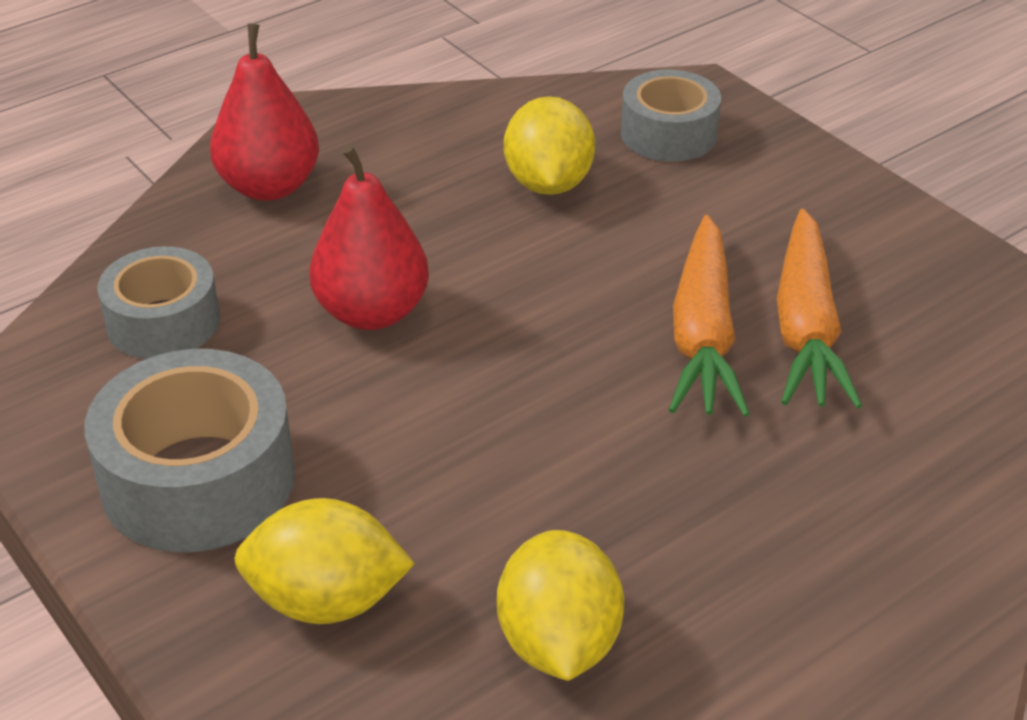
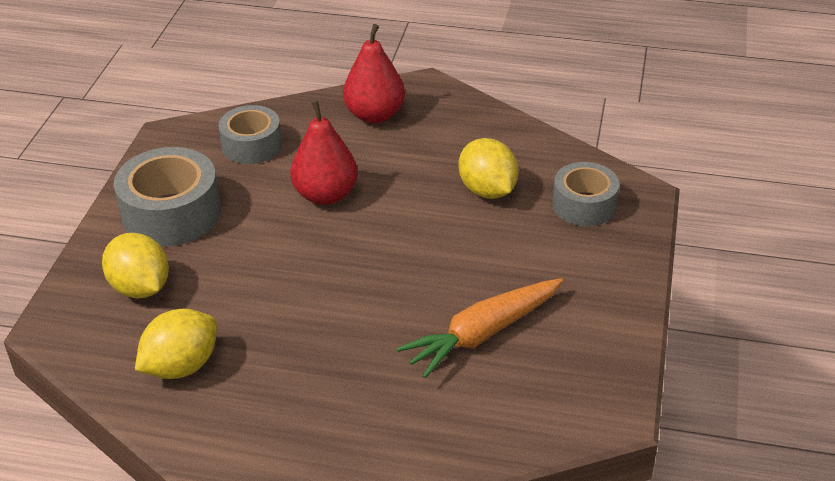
camera: 50 degrees right, 0 degrees up
(548, 183) = (487, 190): yellow lemon -> yellow lemon turned 75 degrees counterclockwise
(703, 334) = (434, 302): orange carrot -> none

